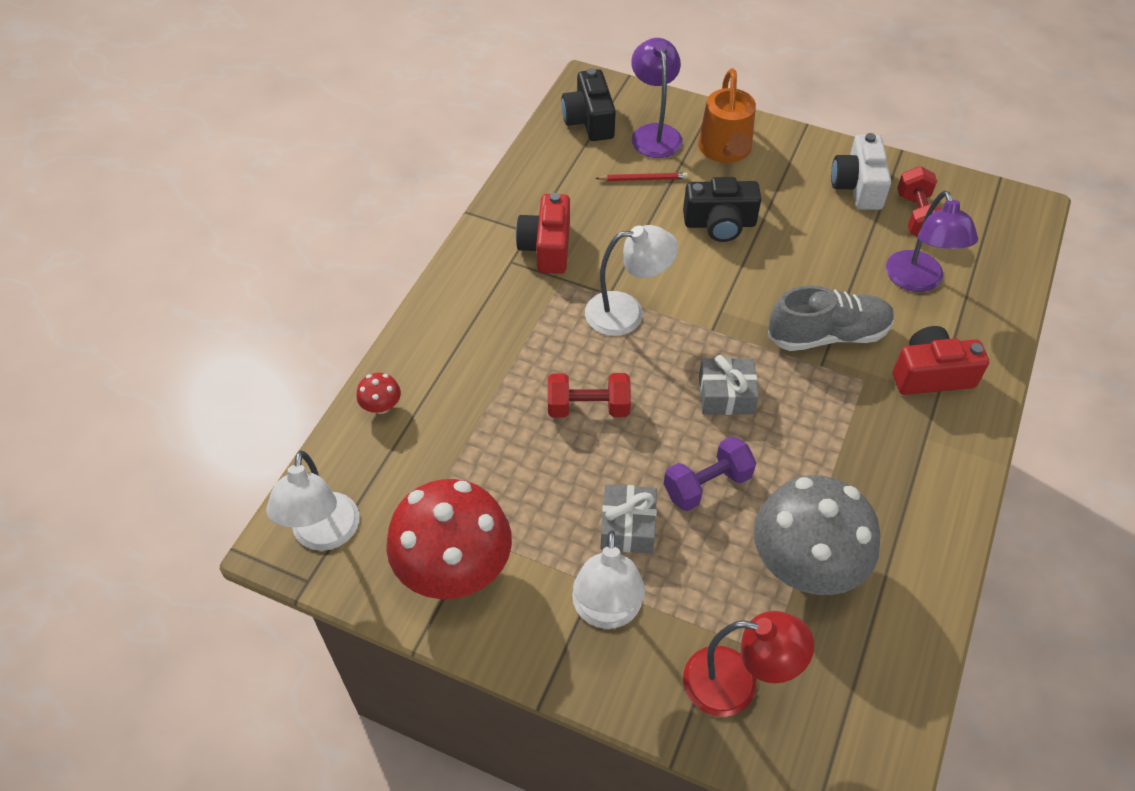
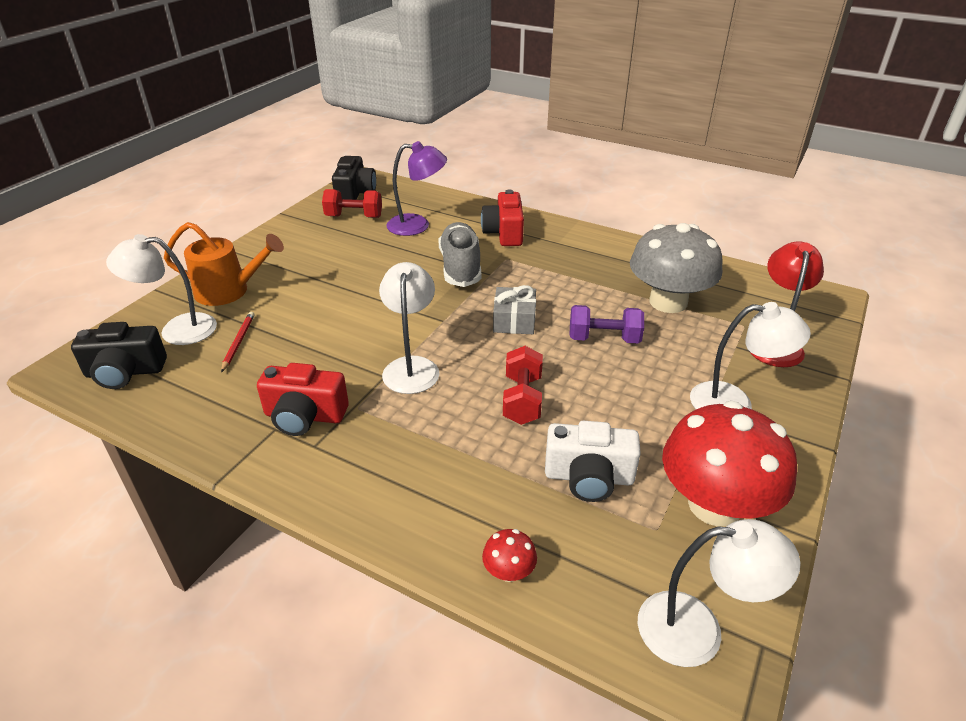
camera: 85 degrees left, 15 degrees down
(627, 526) = (649, 385): grey gift -> none
(654, 133) = (177, 330): purple lamp -> white lamp
(707, 485) = (604, 339): purple dumbbell -> purple dumbbell turned 60 degrees counterclockwise
(719, 224) = (320, 304): black camera -> black camera (355, 193)
(858, 186) = (310, 235): white camera -> white camera (589, 477)

